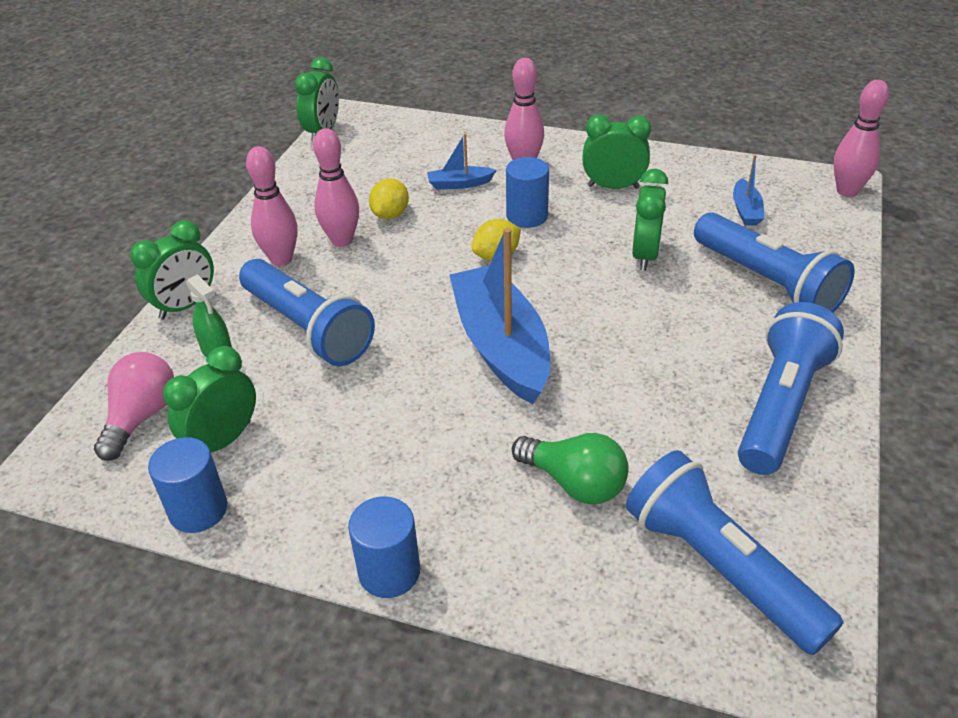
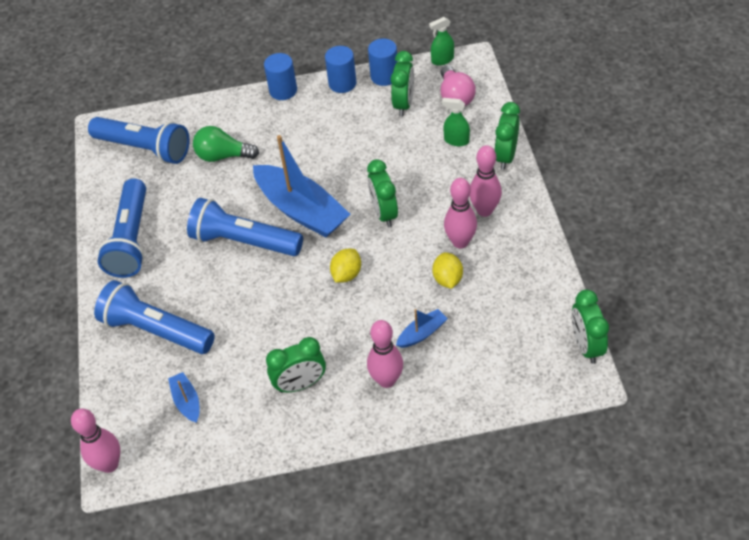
camera: 155 degrees right, 10 degrees up
(80, 494) = (442, 60): none -> green spray bottle
(308, 328) = (420, 174): blue flashlight -> blue flashlight (244, 241)
(527, 216) = (349, 321): blue cylinder -> blue cylinder (342, 83)
(645, 255) = (246, 319): green clock -> green clock (384, 213)

